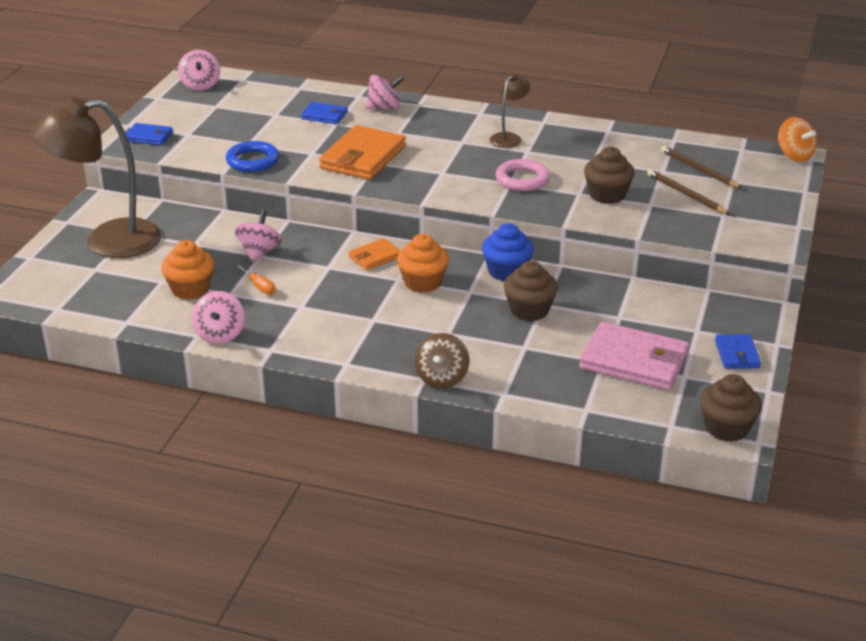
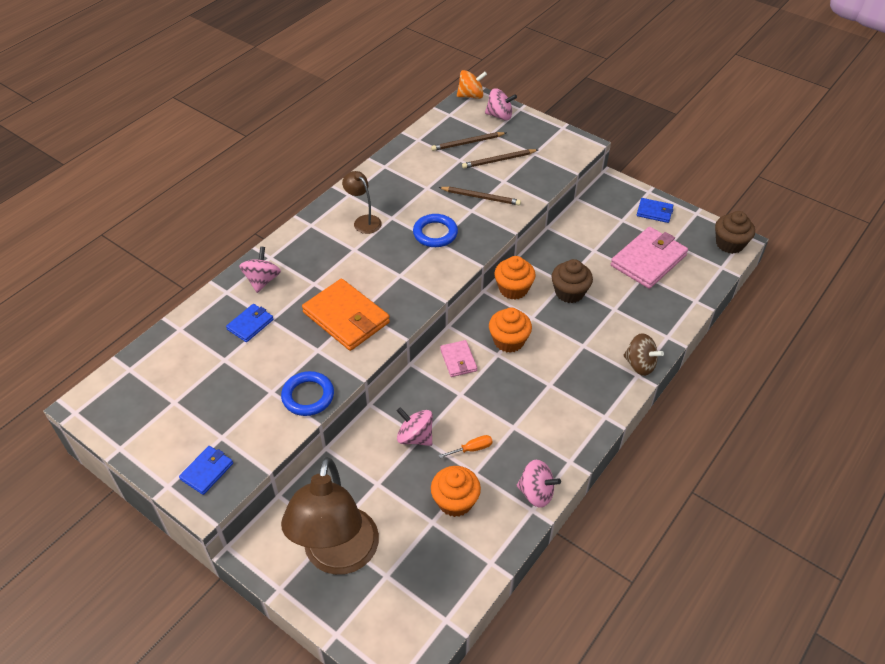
camera: 70 degrees left, 15 degrees up
(200, 85) = (117, 406): pink spinning top -> pink spinning top (499, 116)
(375, 257) = (458, 360): orange wallet -> pink wallet
(507, 271) = (513, 289): blue cupcake -> orange cupcake
(522, 179) = (435, 233): pink ring -> blue ring
(607, 195) = (481, 197): brown cupcake -> brown pencil

